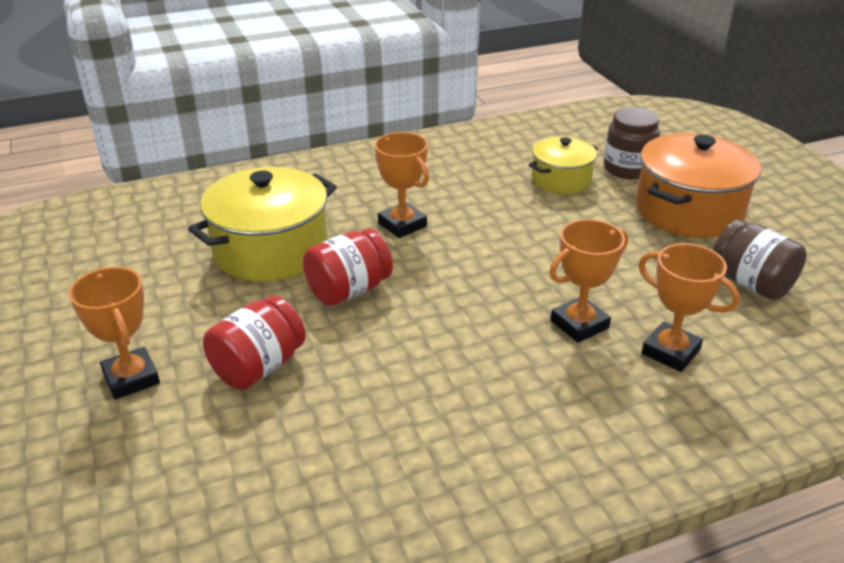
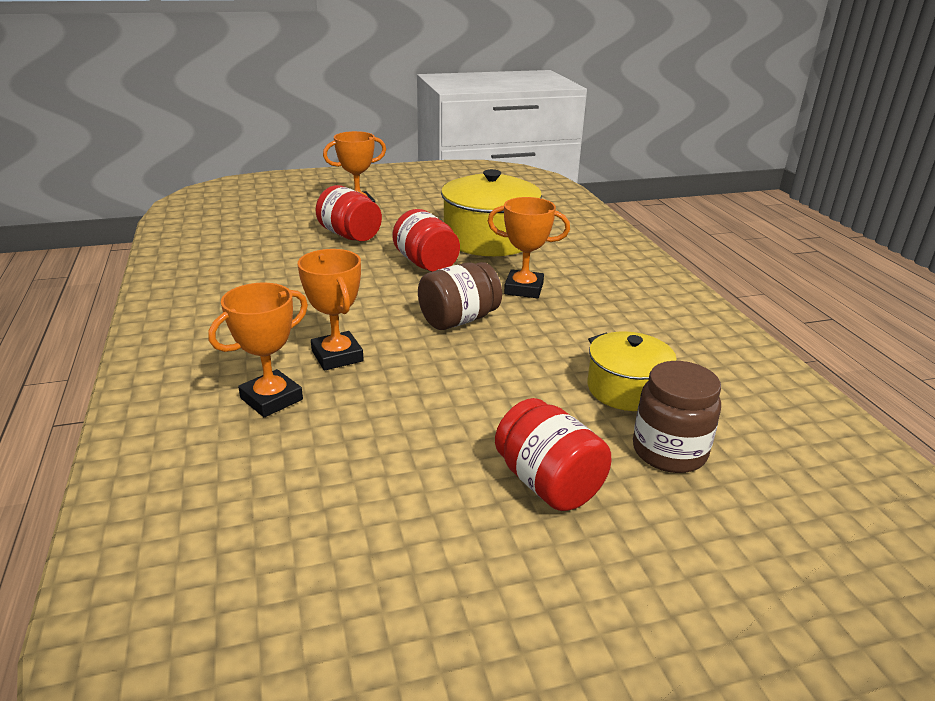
camera: 95 degrees right, 5 degrees down
(402, 225) = (523, 289): orange trophy -> orange trophy turned 45 degrees clockwise
(688, 210) = (548, 483): orange pot -> red jar
(751, 283) = (361, 492): brown jar -> brown jar (458, 320)

